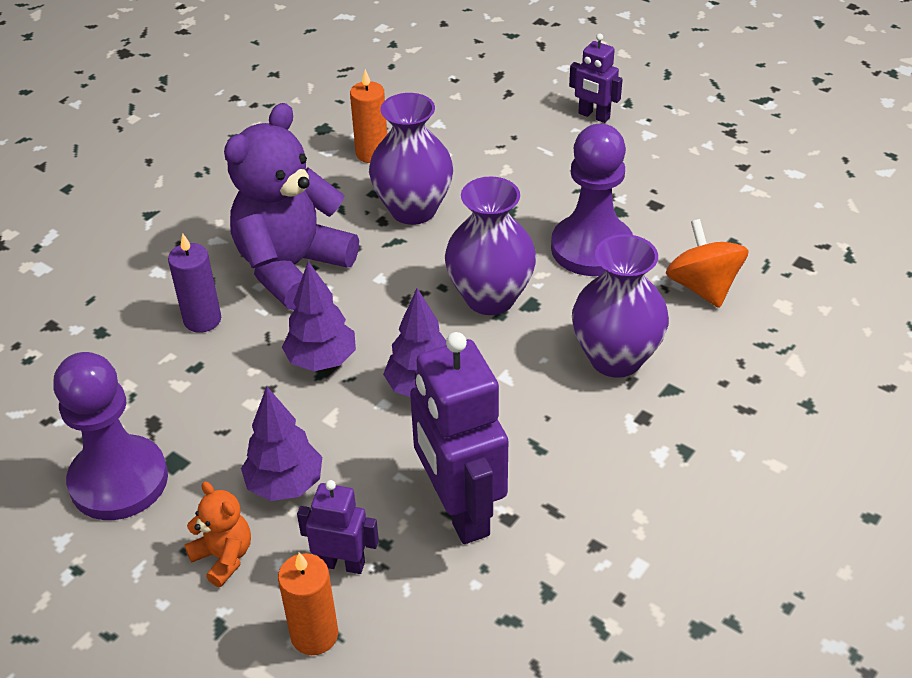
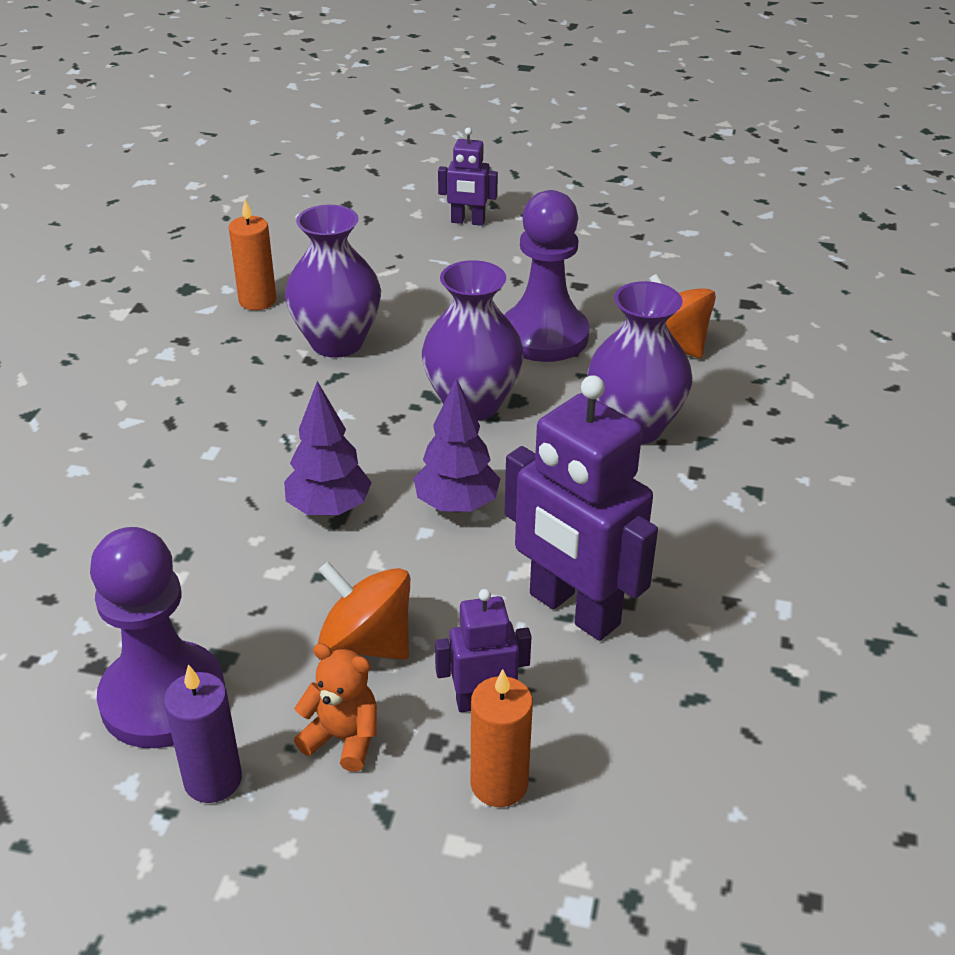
camera: 25 degrees left, 5 degrees down
(202, 320) = (162, 504): purple candle -> purple candle (213, 780)
(285, 485) = (367, 642): purple tree -> orange spinning top
(292, 268) = (236, 427): purple teddy bear -> none

